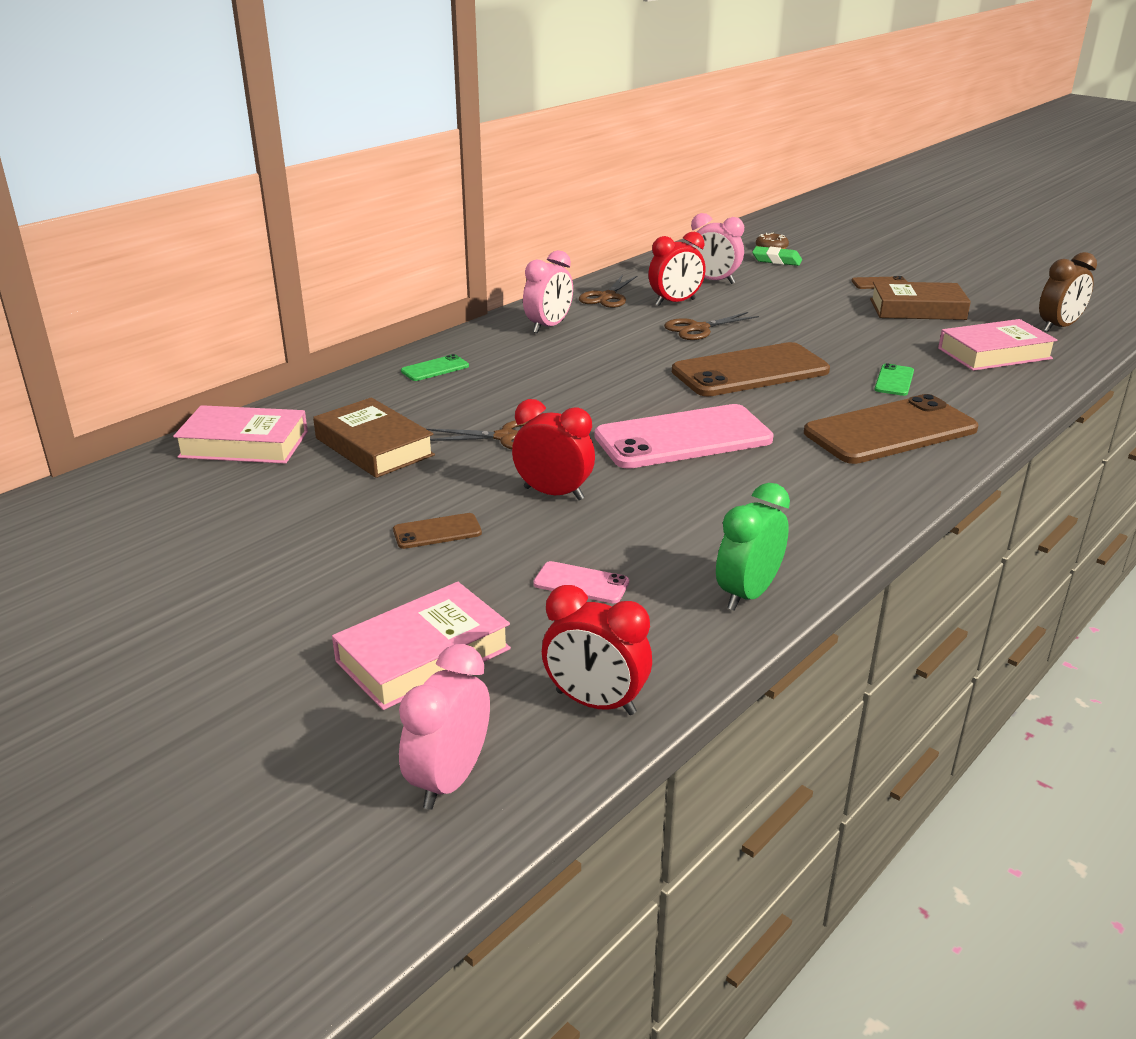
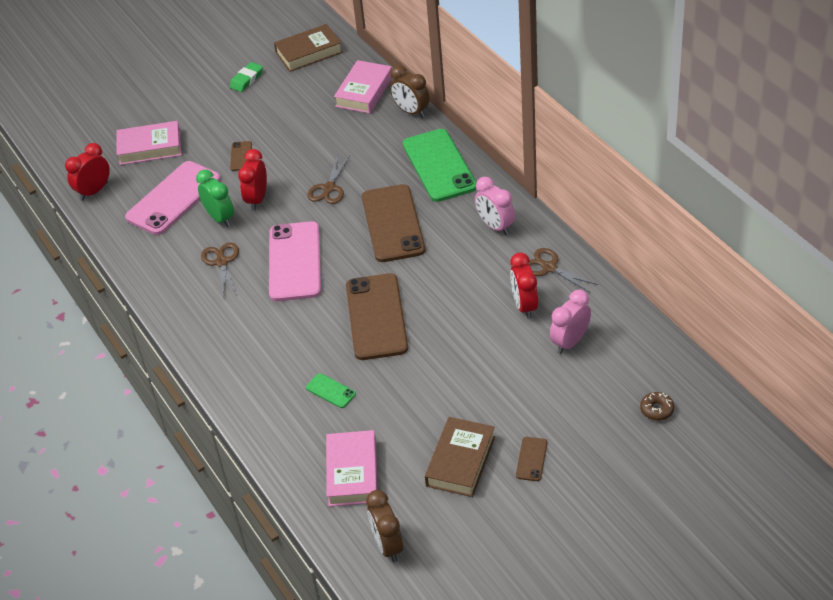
camera: 110 degrees right, 15 degrees up
(305, 401) = (411, 111): none -> brown clock
(374, 447) = (340, 137): brown book -> brown book (309, 52)
(423, 655) = (150, 147): pink book -> pink book turned 75 degrees counterclockwise
(435, 368) = (439, 165): green phone -> green phone, size x2.31
(449, 780) = (78, 150): pink clock -> none
(553, 493) = (257, 199): red clock -> red clock turned 150 degrees clockwise
(581, 583) = (173, 198): pink phone -> pink phone, size x2.31
(698, 328) = (464, 307): brown scissors -> brown scissors (222, 262)
(747, 594) = (135, 251): green clock -> green clock (220, 218)
(776, 260) = (616, 402): green eraser -> green eraser (246, 80)
(890, 431) = (260, 361): brown phone -> brown phone (393, 223)

